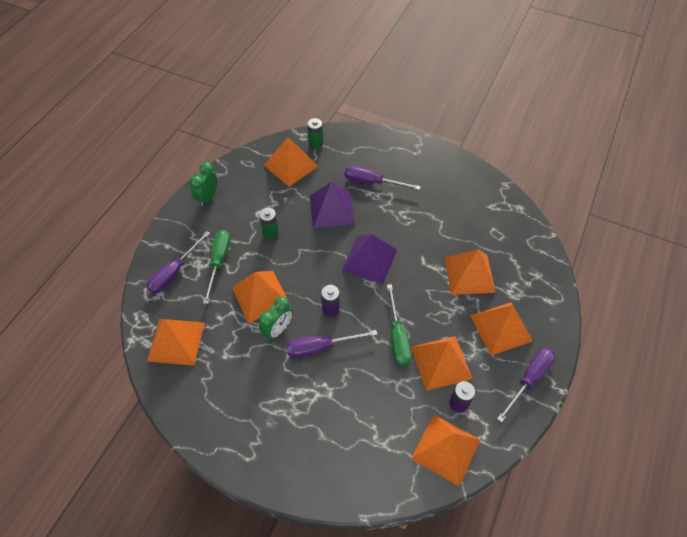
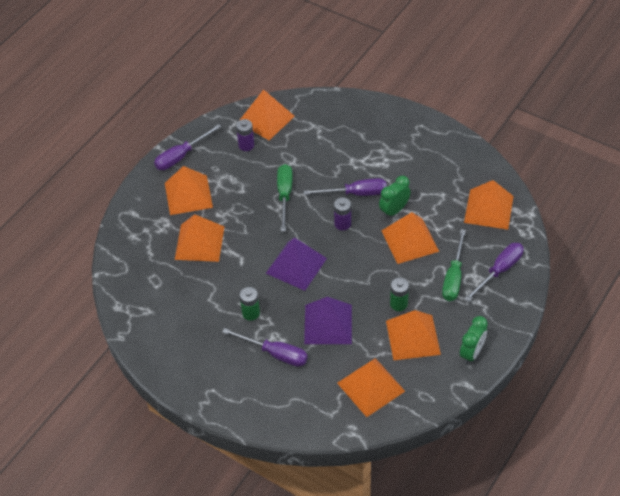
camera: 170 degrees left, 5 degrees down
(315, 143) = (336, 417): green battery -> green battery (251, 313)
(441, 362) = (251, 174): orange pyramid -> orange pyramid (412, 337)

